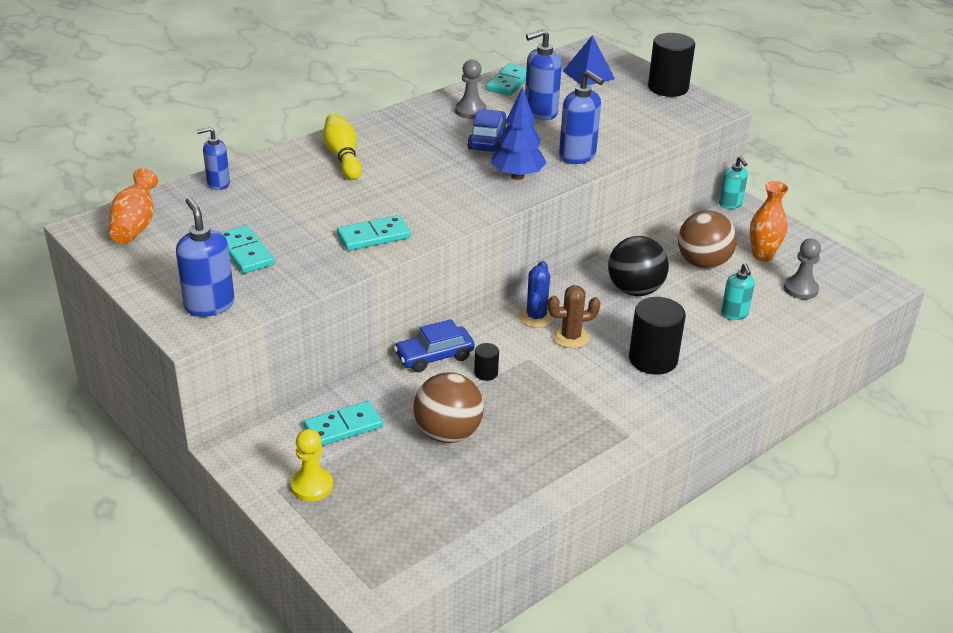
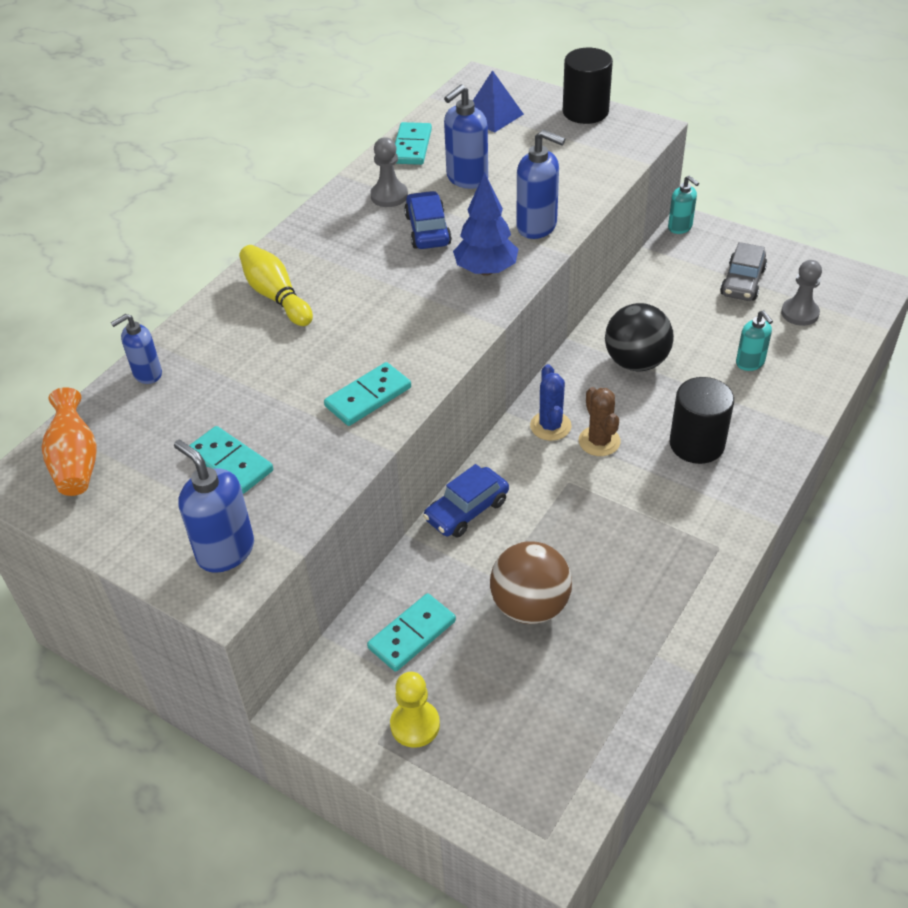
camera: 15 degrees left, 10 degrees up
(486, 373) = (532, 515): black cylinder -> none
(571, 337) = (599, 441): brown cactus -> brown cactus turned 75 degrees counterclockwise
(703, 263) = (688, 309): brown ball -> none
(762, 255) = (742, 282): orange vase -> grey car

